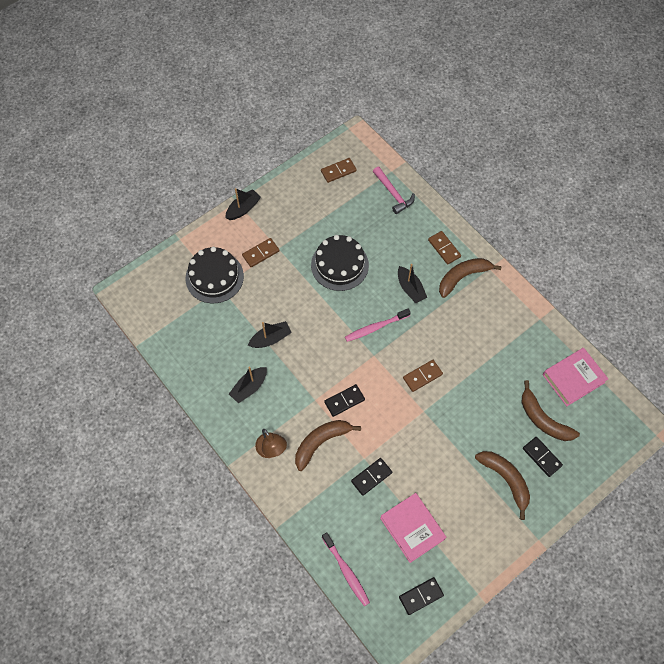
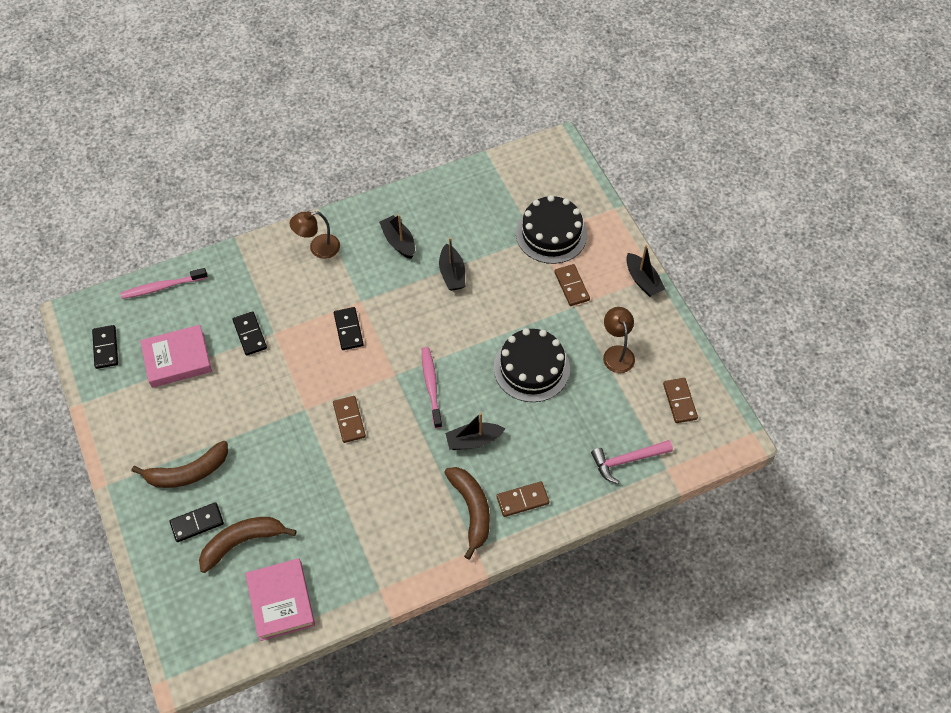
camera: 105 degrees right, 5 degrees down
(311, 214) = (616, 353): none -> brown lamp
(321, 442) = (308, 295): brown banana -> none

